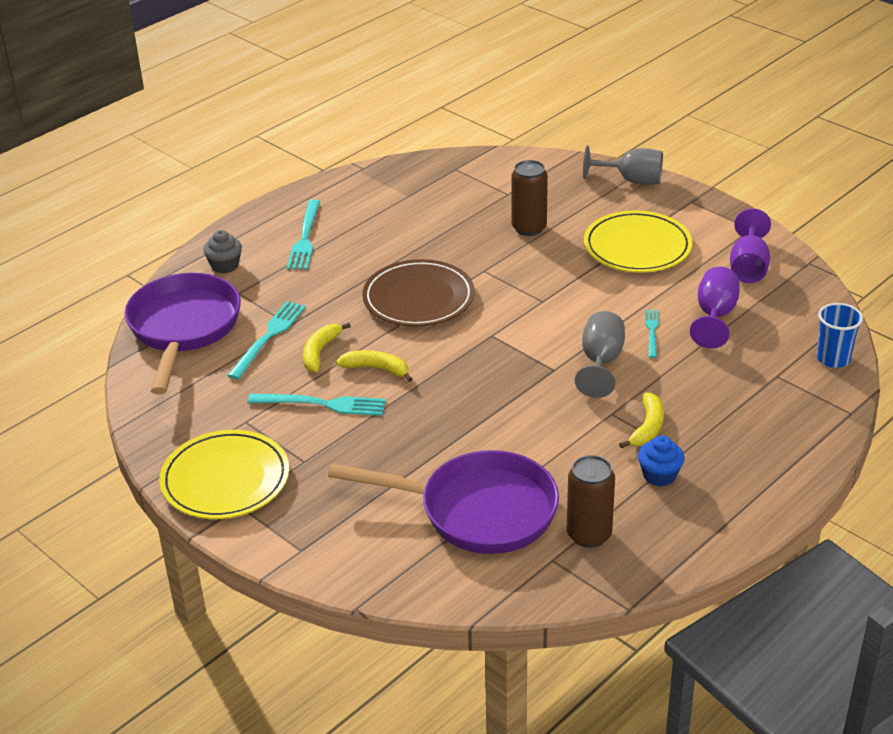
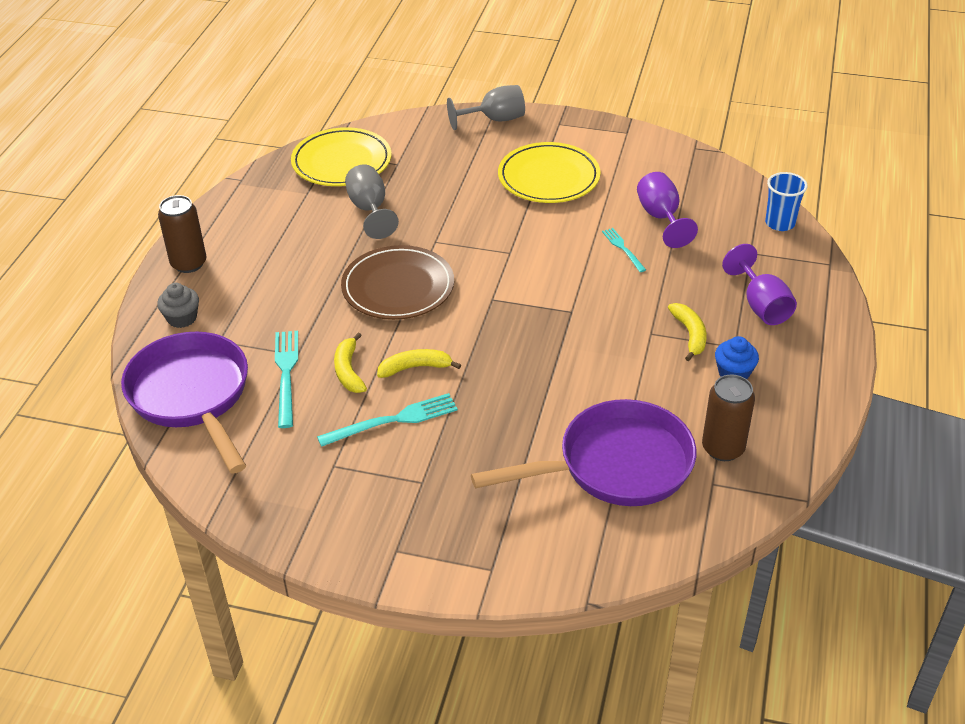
camera: 30 degrees left, 5 degrees up
(225, 479) = (362, 531): yellow plate -> yellow plate (341, 162)
(305, 238) = (240, 265): turquoise fork -> none
(529, 228) = (442, 189): brown can -> brown can (189, 263)
(601, 362) = (604, 291): grey goblet -> grey goblet (370, 209)
(748, 267) = (652, 166): purple goblet -> purple goblet (761, 306)

